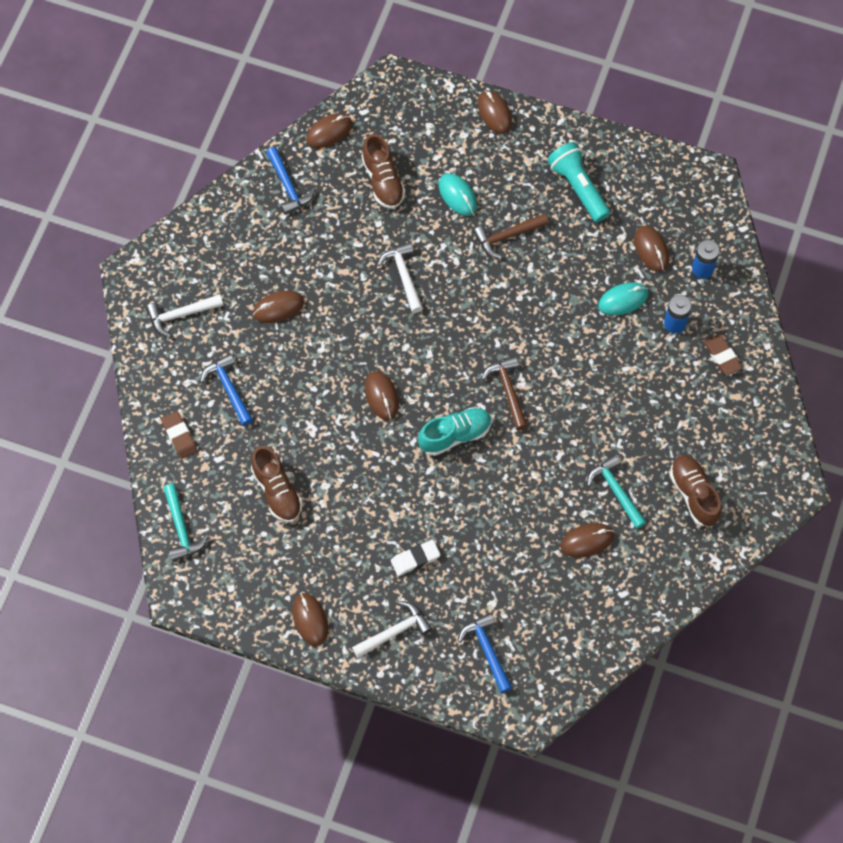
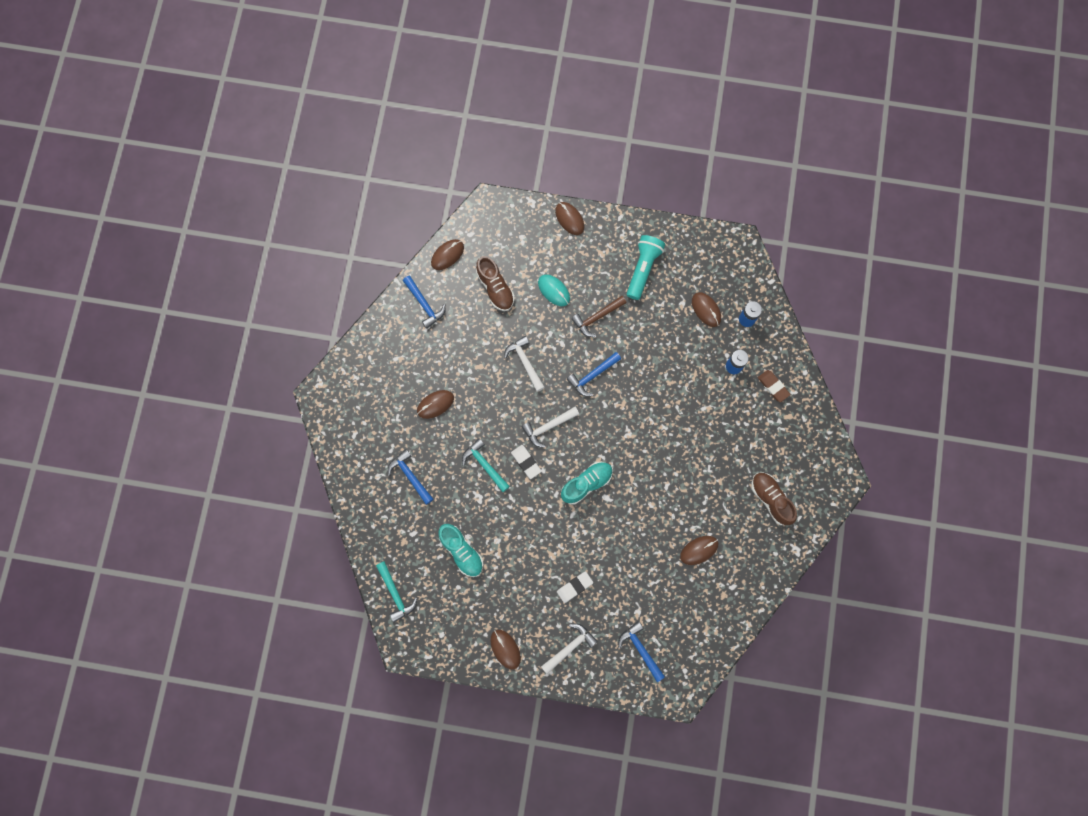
camera: 10 degrees left, 10 degrees up
(179, 436) = (380, 521): brown eraser -> none
(181, 315) = (363, 423): white hammer -> white hammer (548, 427)
(277, 491) = (461, 551): brown shoe -> turquoise shoe
(381, 396) = (526, 462): brown mouse -> white eraser
(488, 305) = (592, 375): none -> blue hammer
(508, 391) = (619, 441): brown hammer -> none
(578, 187) = (643, 269): turquoise flashlight -> turquoise flashlight turned 60 degrees clockwise
(616, 491) = (713, 507): turquoise hammer -> turquoise hammer (484, 465)
(623, 300) = (692, 354): turquoise mouse -> none

